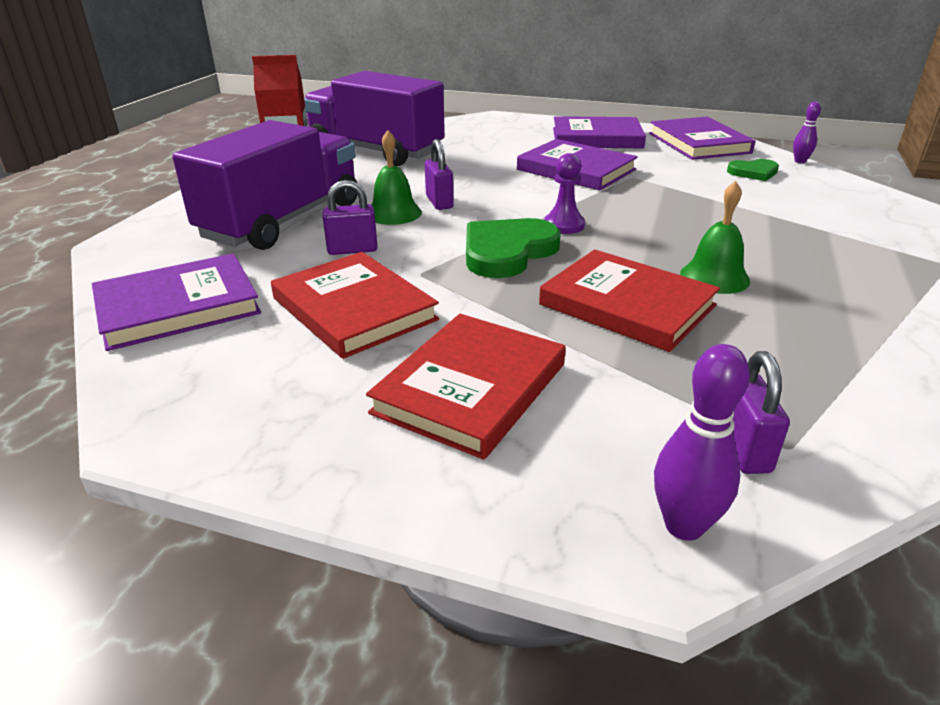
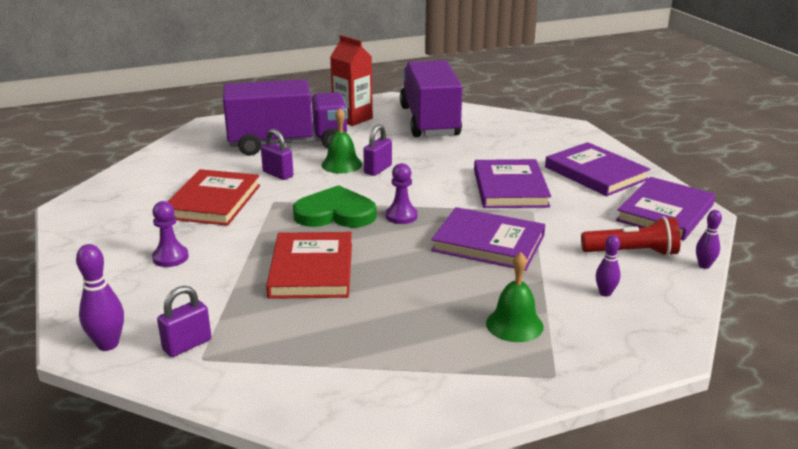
camera: 50 degrees right, 5 degrees down
(178, 306) = (168, 165): purple book -> purple book (488, 243)
(471, 388) = (170, 257): red book -> purple pawn
(714, 277) = (391, 287): green bell -> green bell (514, 324)
(753, 172) = (632, 252): green heart -> red flashlight
(814, 202) = (605, 293): none -> purple bowling pin

